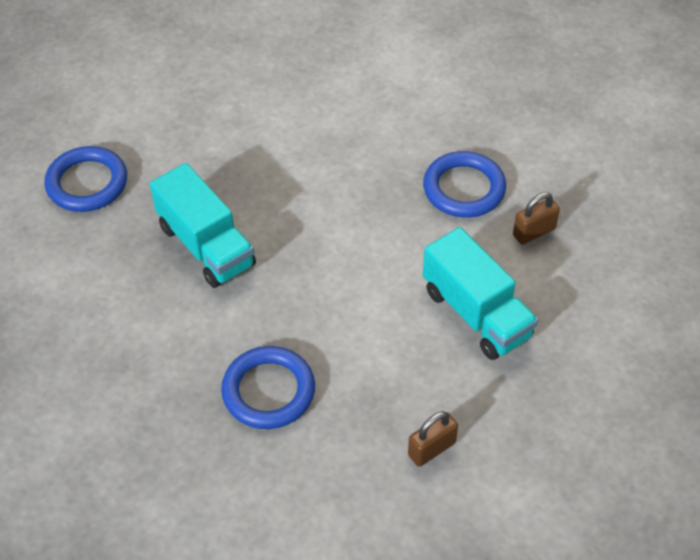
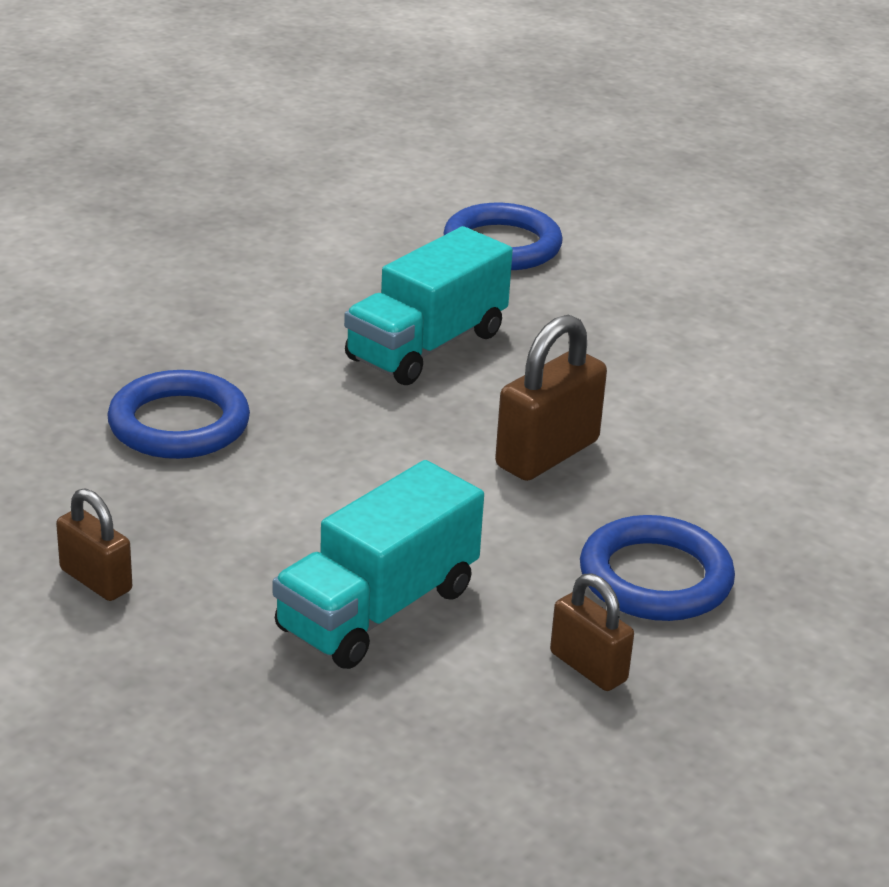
camera: 75 degrees right, 20 degrees down
(340, 210) = (547, 454): none -> brown padlock

